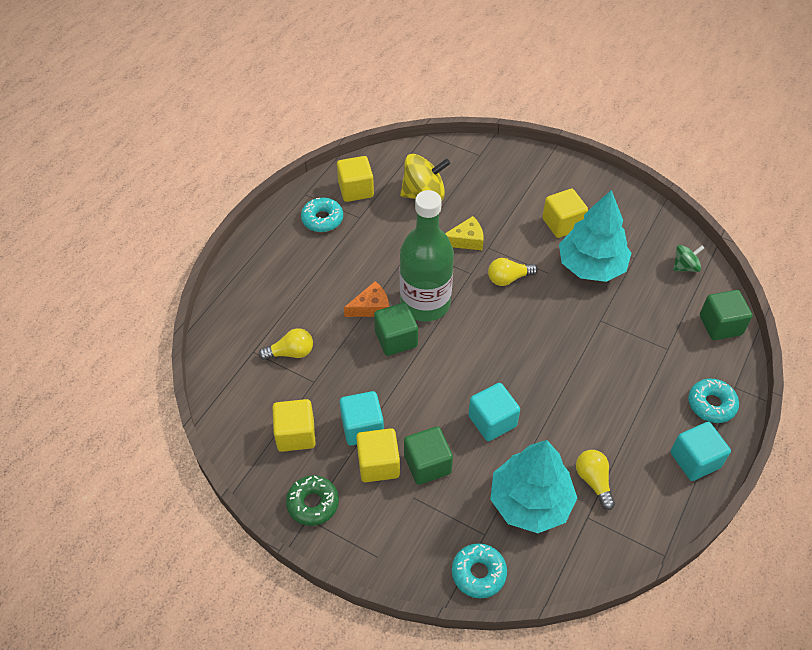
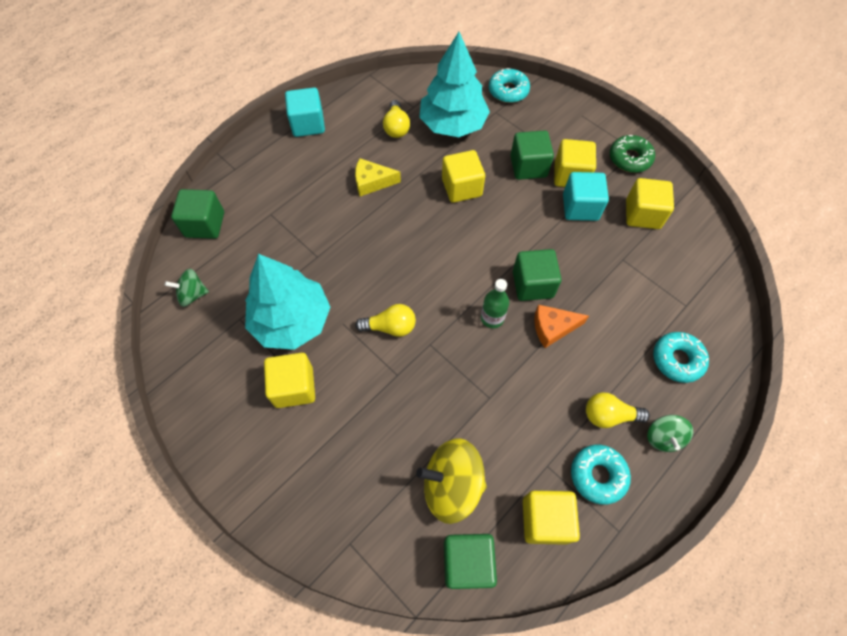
camera: 165 degrees left, 10 degrees up
(275, 250) = (663, 437): none -> green spinning top
(291, 352) = (645, 295): yellow light bulb -> yellow light bulb (609, 415)
(402, 161) = (467, 562): none -> green cube
(425, 303) = (492, 318): green bottle -> green bottle, size x0.42
(466, 240) = (420, 392): yellow cheese -> yellow cheese (372, 182)
(492, 421) = (461, 187): turquoise cube -> yellow cube
(711, 404) = (265, 160): turquoise donut -> turquoise donut (677, 360)

